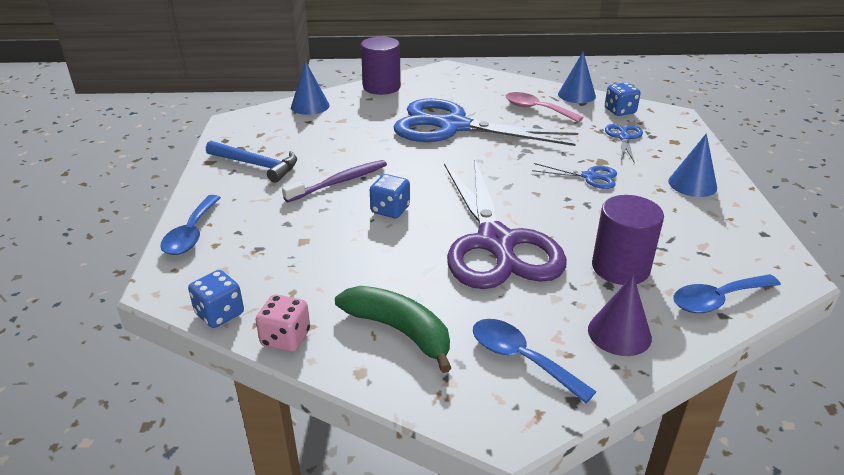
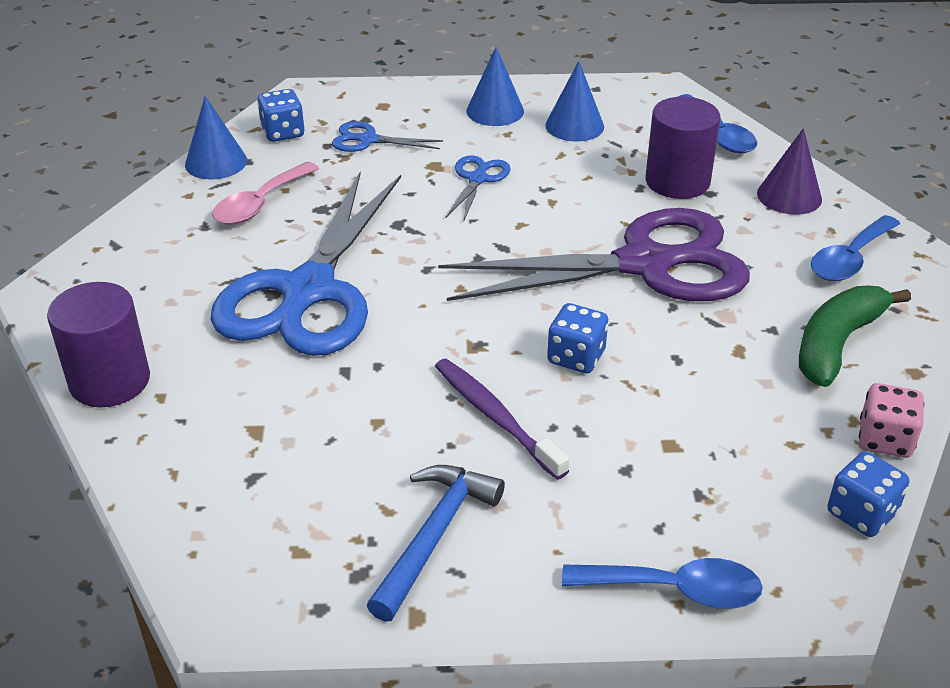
camera: 90 degrees left, 5 degrees up
(310, 106) = (176, 484): blue cone -> blue cone (574, 126)

